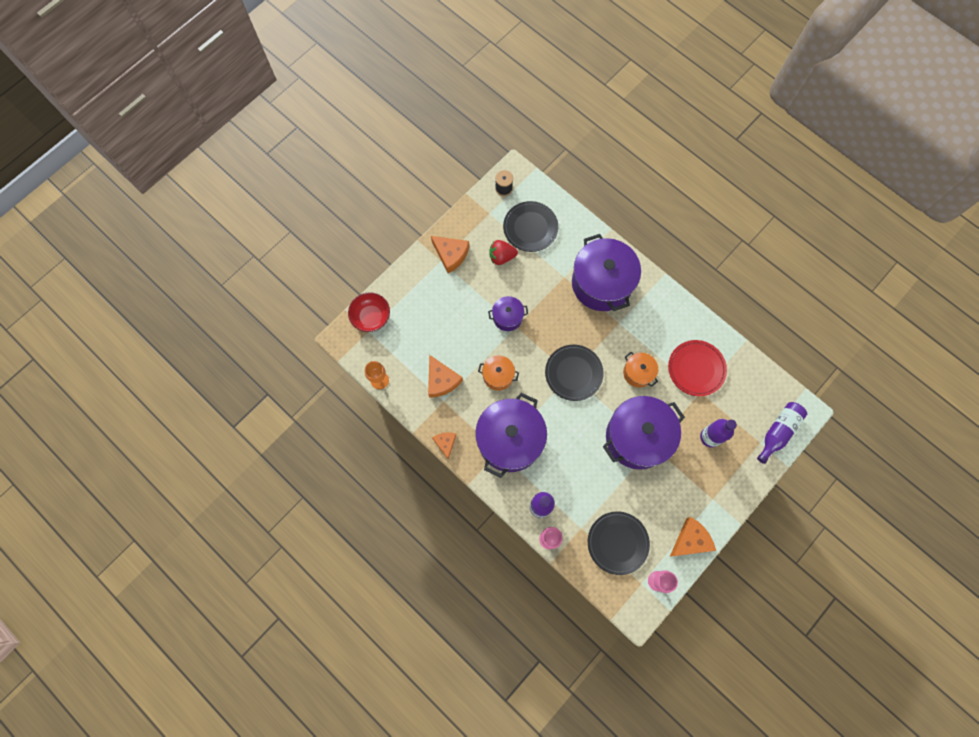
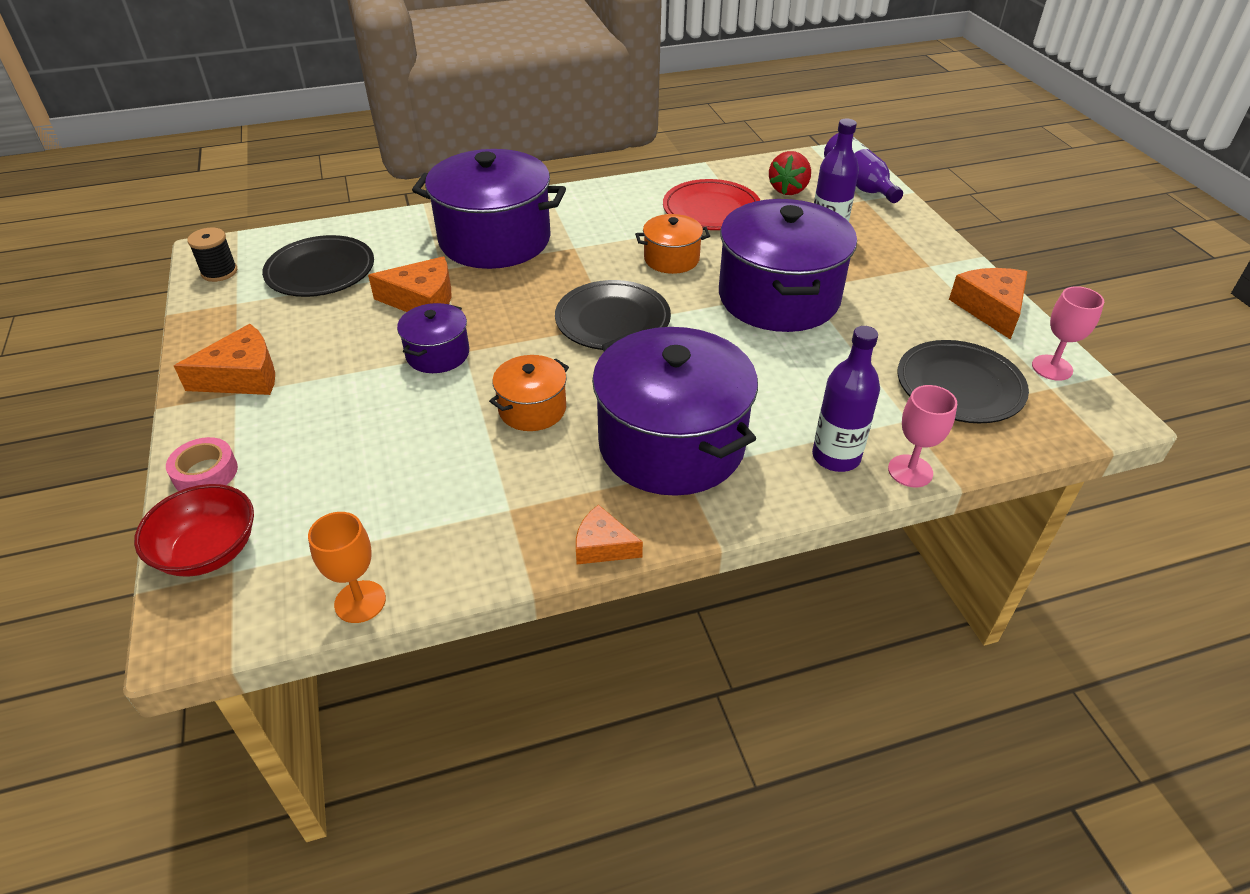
camera: 60 degrees left, 30 degrees down
(400, 286) = (205, 473): none -> pink tape
(441, 380) = (464, 493): orange cheese -> orange cheese (422, 300)
(501, 257) = (326, 319): red strawberry -> red strawberry (788, 189)

